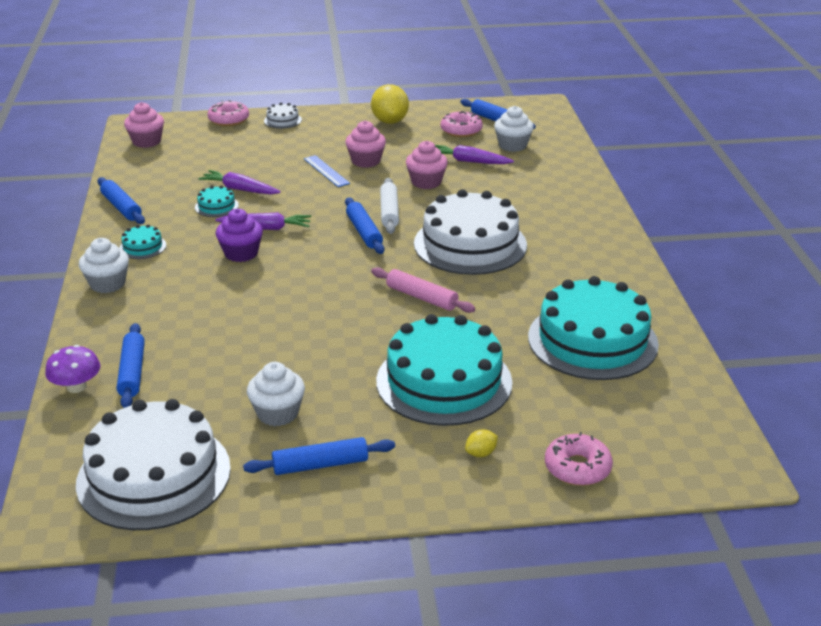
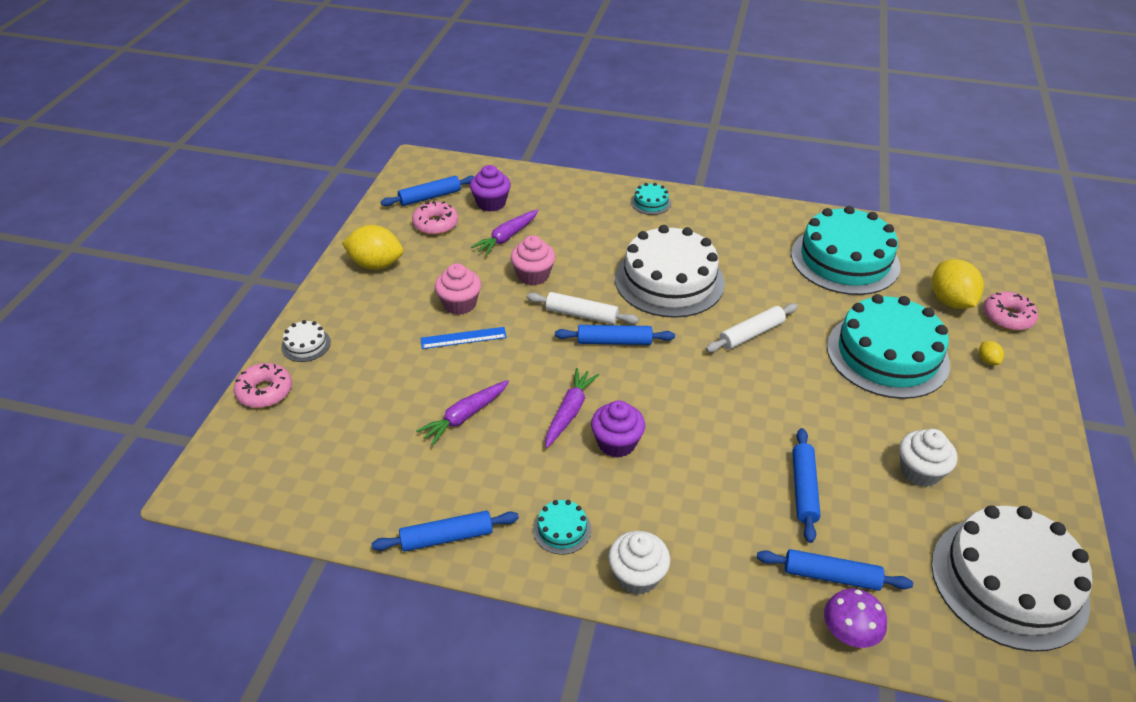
camera: 70 degrees left, 10 degrees up
(147, 141) = (267, 484): pink cupcake -> none
(216, 206) = (495, 444): turquoise cake -> turquoise cake (650, 203)
(320, 465) = (997, 458): blue rolling pin -> blue rolling pin (803, 489)
(421, 297) = (751, 334): pink rolling pin -> white rolling pin
(512, 145) = (491, 203): white cupcake -> purple cupcake
(574, 421) = (950, 301): none -> yellow lemon

